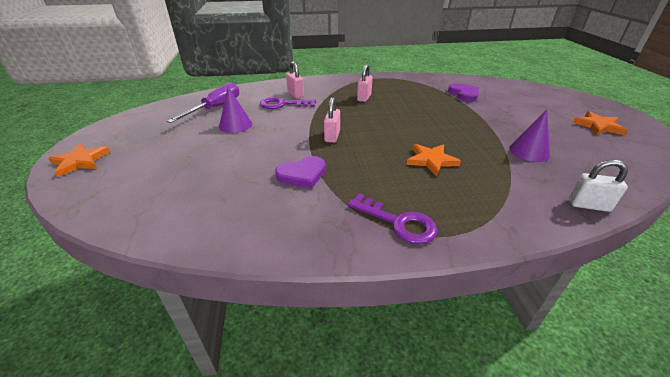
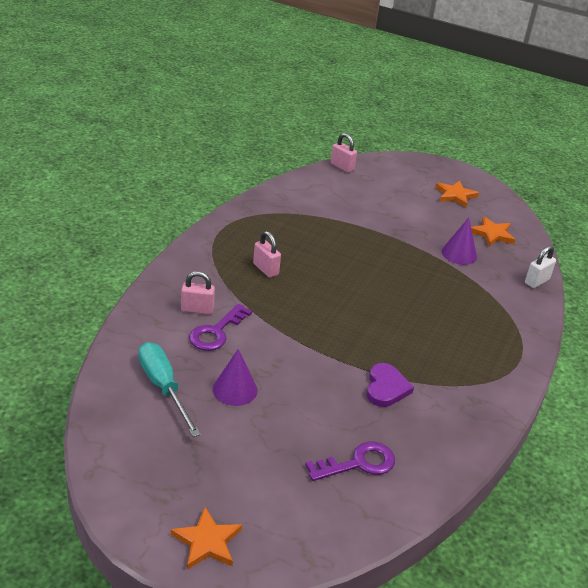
camera: 60 degrees left, 0 degrees up
(215, 108) = (163, 387): purple screwdriver -> turquoise screwdriver
(332, 136) = (333, 336): pink padlock -> pink padlock (342, 167)
(398, 222) = (491, 372): purple key -> purple key (358, 463)
(431, 160) = (428, 307): orange star -> orange star (492, 234)
(464, 94) = (330, 209): purple heart -> none

